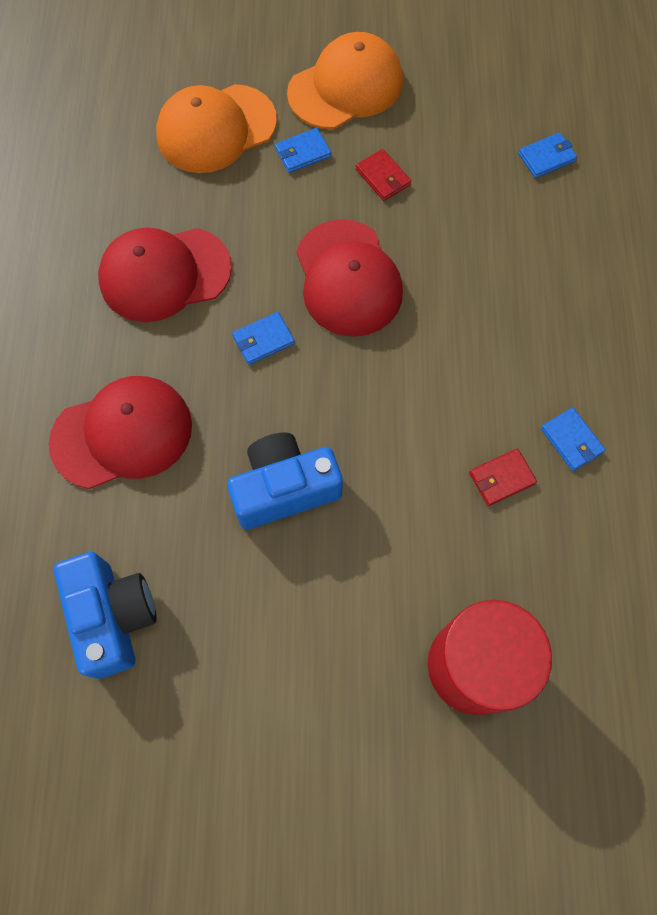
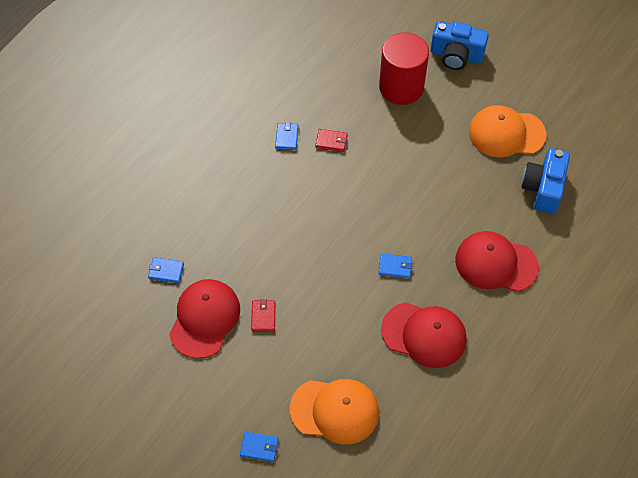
camera: 145 degrees left, 10 degrees down
(284, 489) = (433, 194): blue camera -> blue camera (456, 55)
(303, 153) = (296, 361): blue wallet -> blue wallet (259, 447)
(346, 87) = (236, 389): orange cap -> orange cap (506, 133)
(348, 278) = (328, 271): red cap -> red cap (204, 319)

